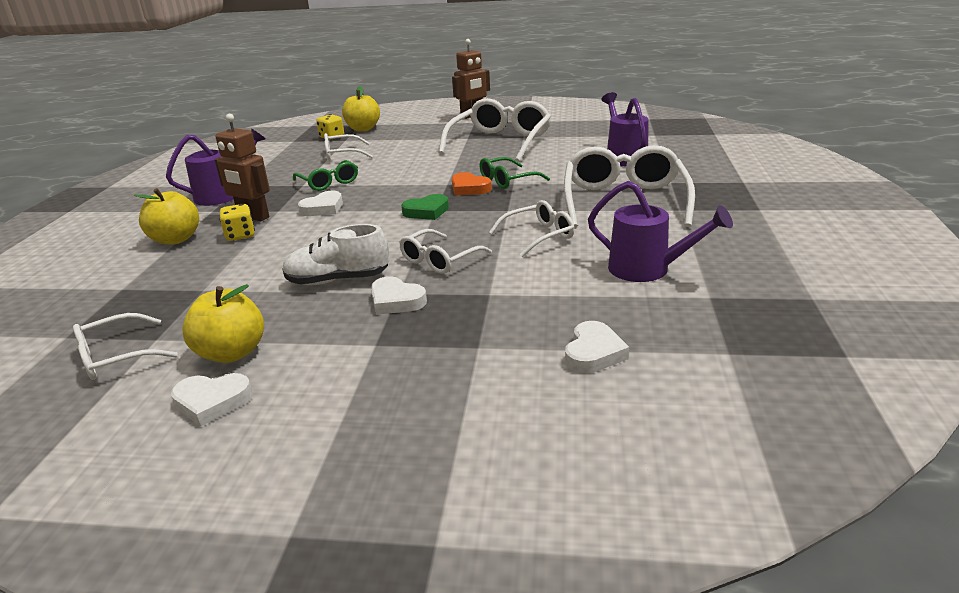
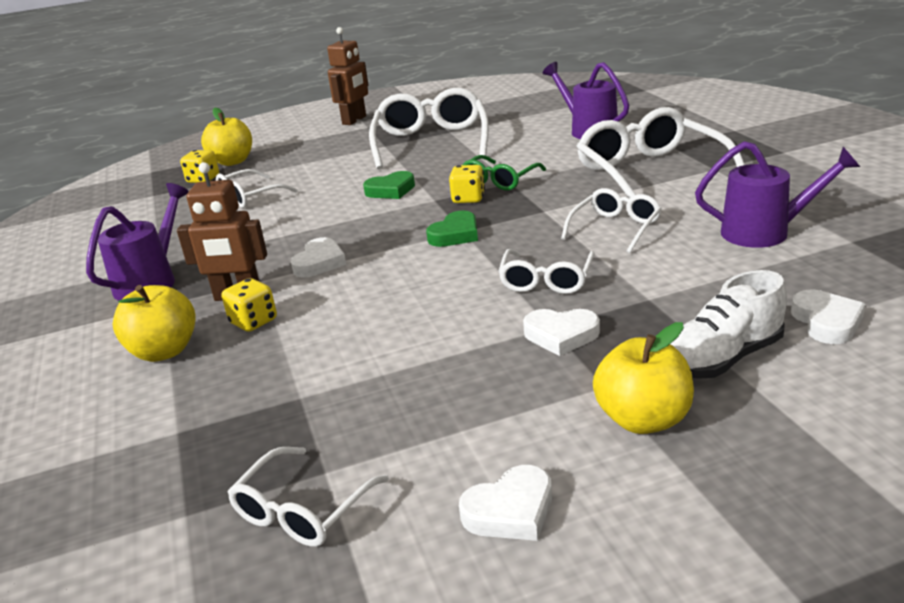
camera: 25 degrees left, 0 degrees up
(232, 353) = (451, 452): yellow apple -> yellow apple (643, 419)
(328, 182) = (281, 232): green glasses -> none
(338, 280) = (460, 334): white shoe -> white shoe (722, 359)
(429, 170) = (391, 190): none -> green heart
(469, 188) = (468, 199): orange heart -> yellow dice

